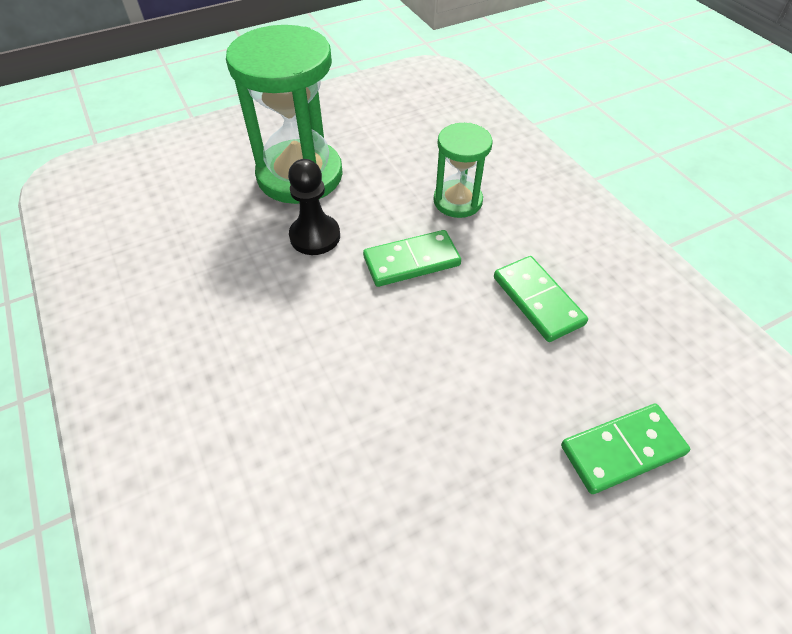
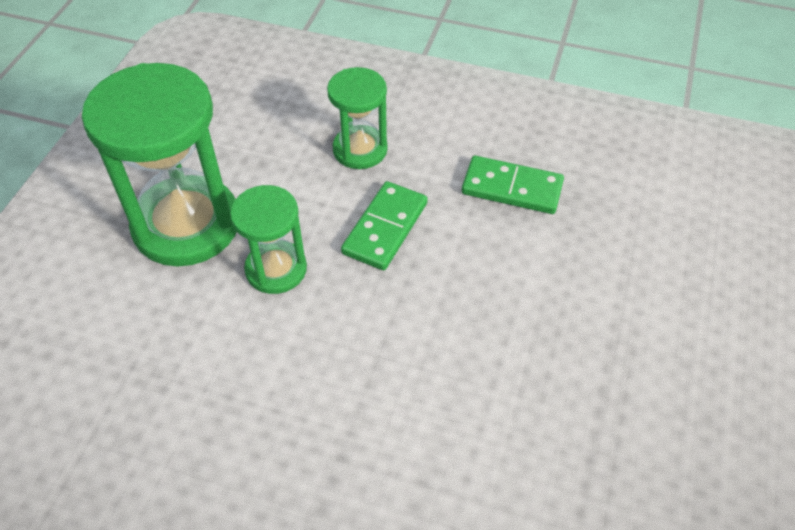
camera: 45 degrees left, 0 degrees up
(315, 236) = (276, 269): black pawn -> green hourglass
(622, 449) = (672, 250): green domino -> none

